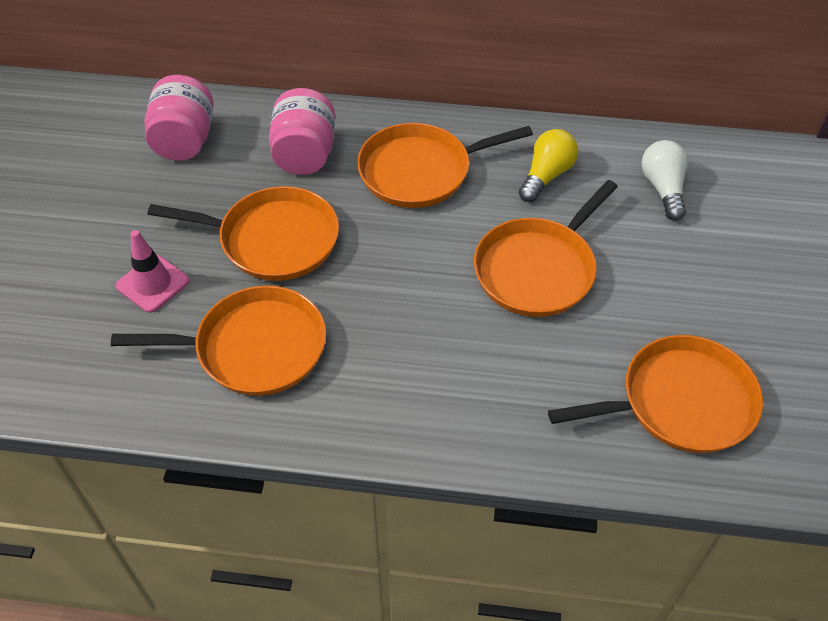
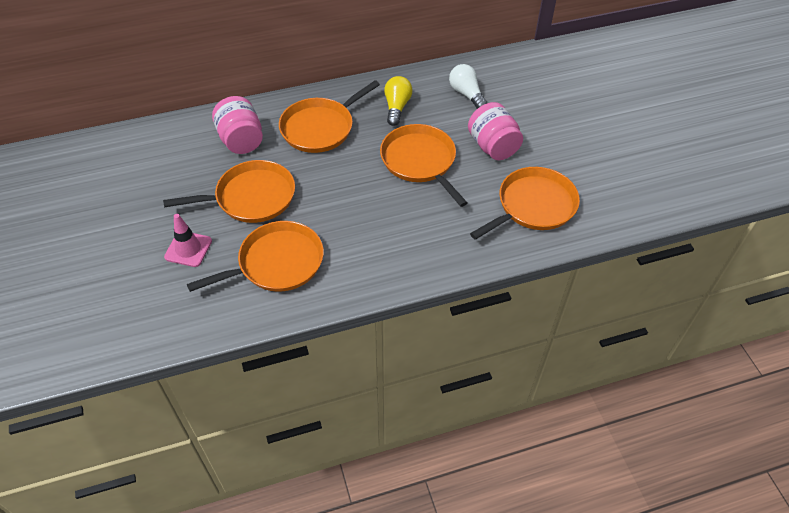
camera: 25 degrees left, 0 degrees up
(184, 141) = (155, 156): pink jar -> pink jar (493, 146)
(538, 269) = (420, 161): orange pan -> orange pan turned 135 degrees clockwise

